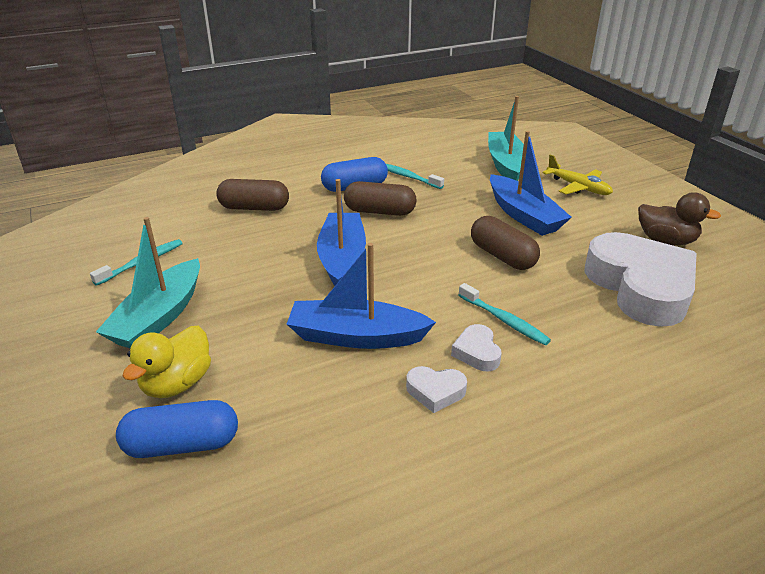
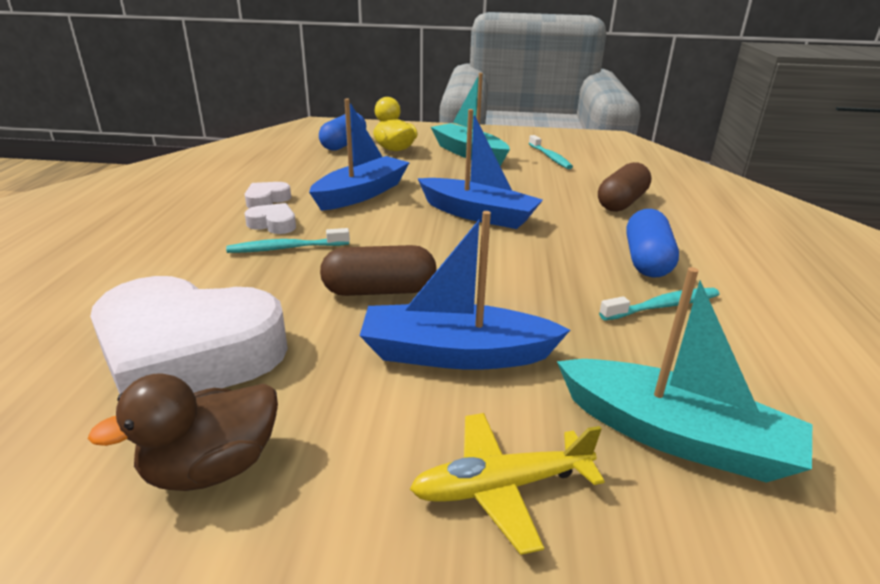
camera: 120 degrees right, 5 degrees down
(379, 212) = (562, 256): brown capsule -> none

